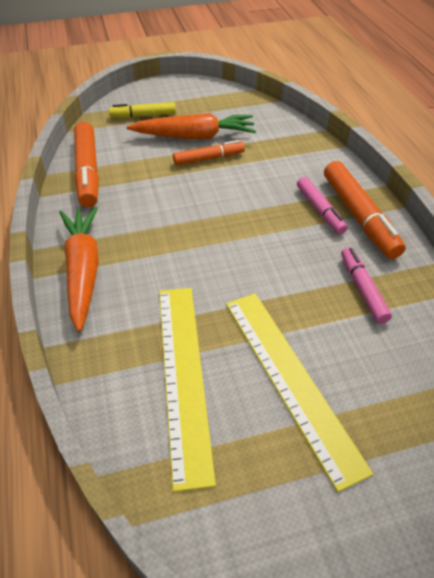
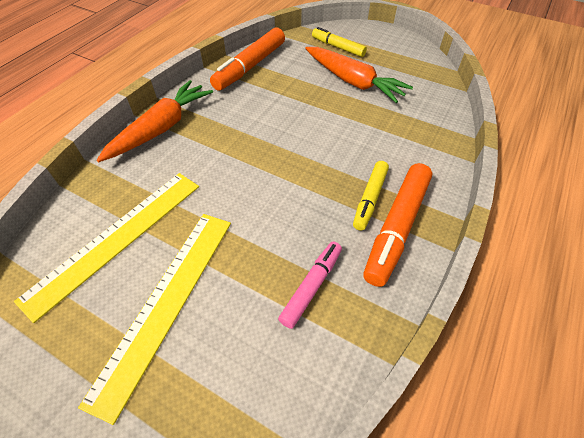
camera: 45 degrees right, 5 degrees up
(208, 158) = (340, 104): orange marker -> none
(320, 210) = (370, 199): pink marker -> yellow marker

